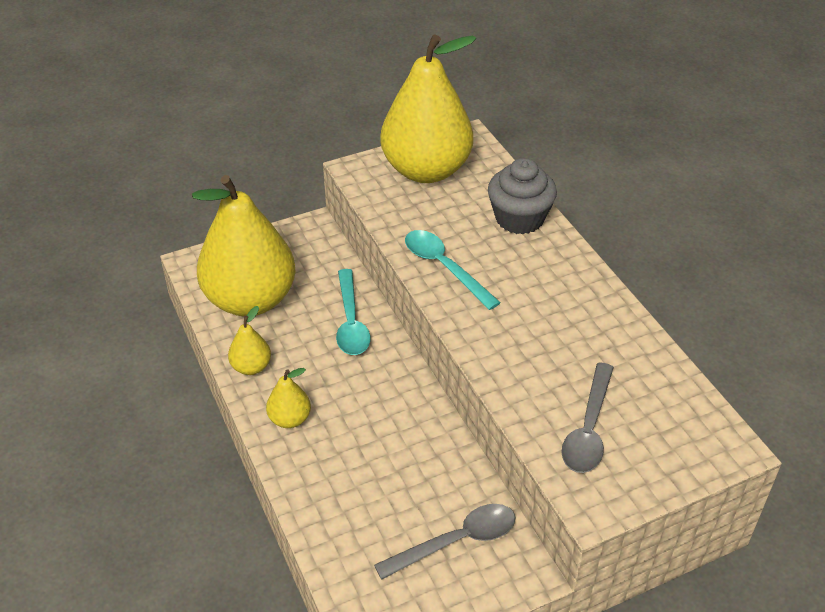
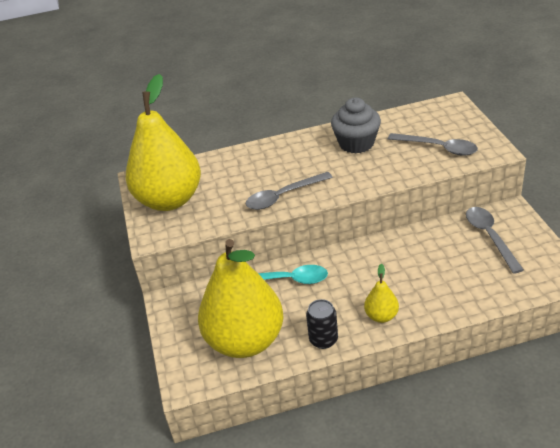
camera: 75 degrees left, 5 degrees down
(251, 367) = (323, 340): yellow pear -> black can
(444, 267) = (283, 196): turquoise spoon -> grey spoon
(519, 218) = (242, 160): grey cupcake -> grey cupcake (356, 143)

